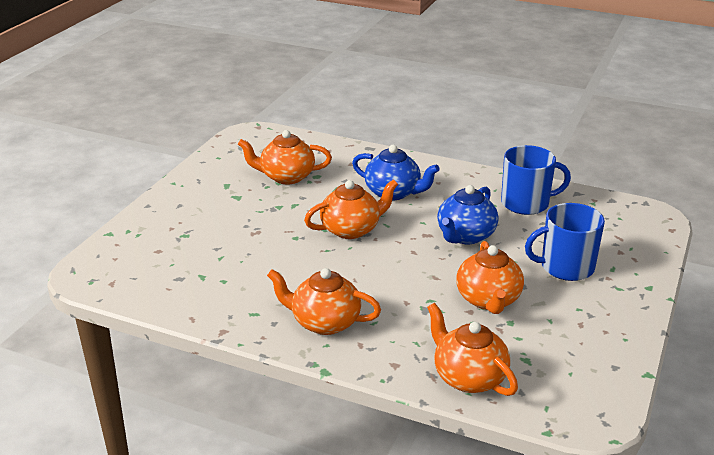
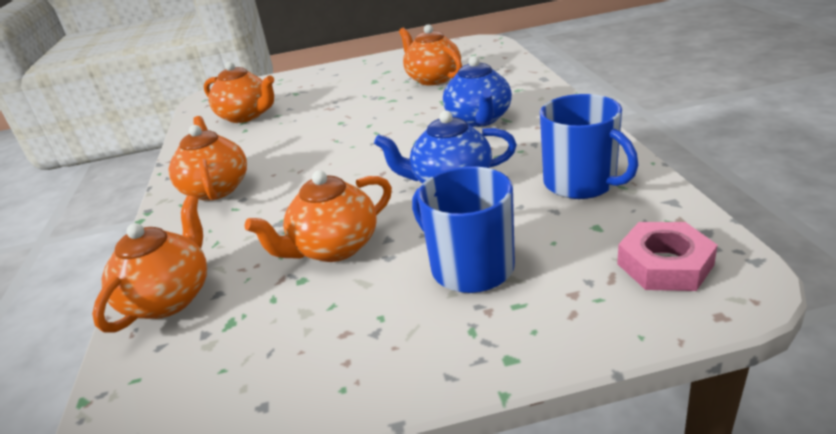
camera: 60 degrees right, 0 degrees up
(351, 229) = (384, 133): orange teapot -> orange teapot (246, 116)
(624, 221) = (664, 264): none -> pink nut

